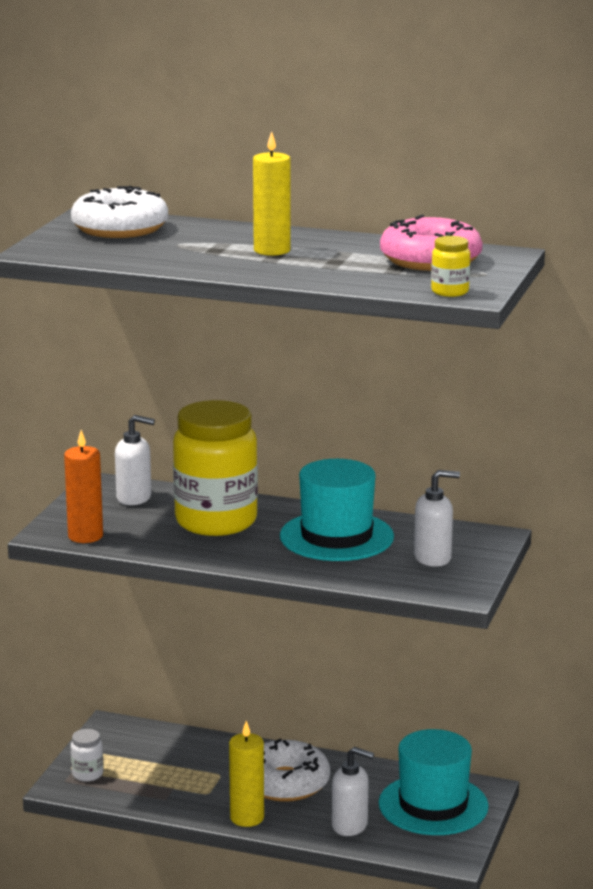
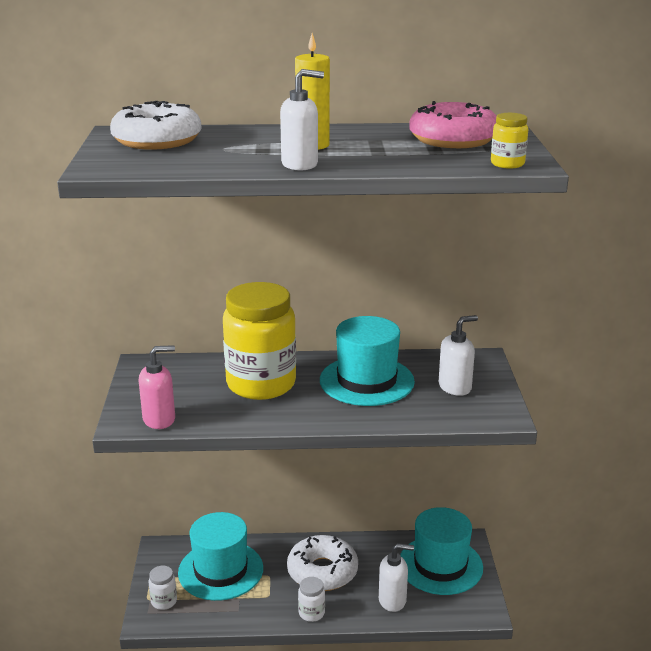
camera: 20 degrees left, 5 degrees up
(85, 536) = (159, 419): orange candle -> pink soap dispenser
(134, 498) = (178, 373): white soap dispenser -> white soap dispenser (300, 164)
(167, 759) = (220, 570): none -> turquoise hat
(247, 818) = (311, 613): yellow candle -> white jar

